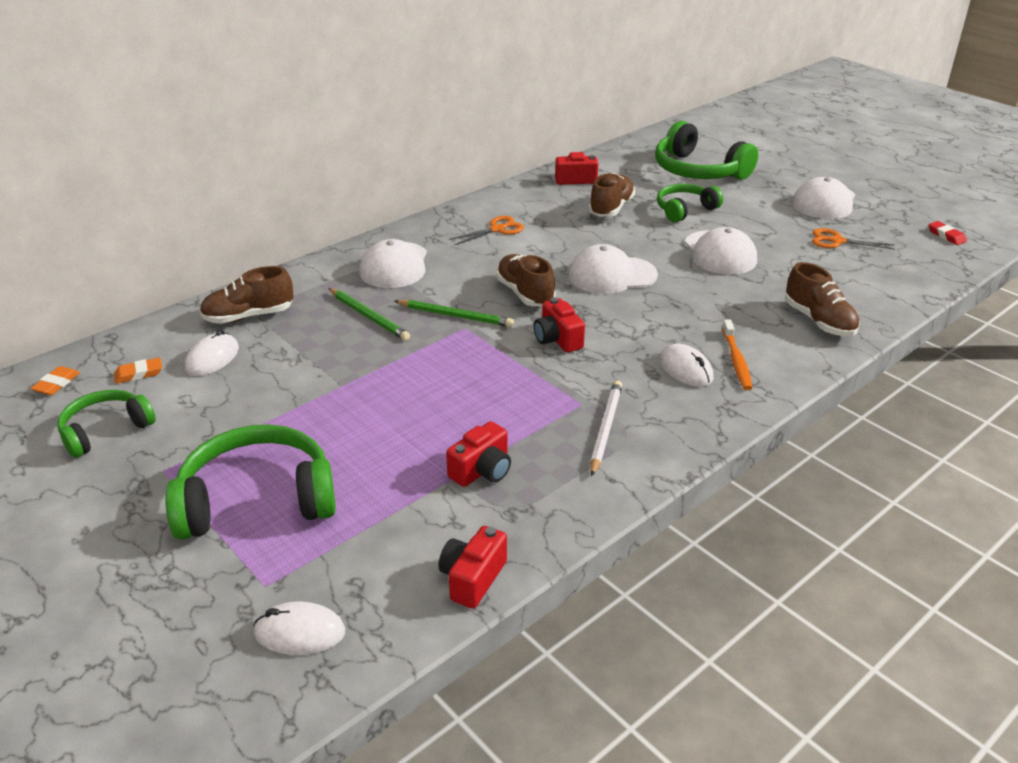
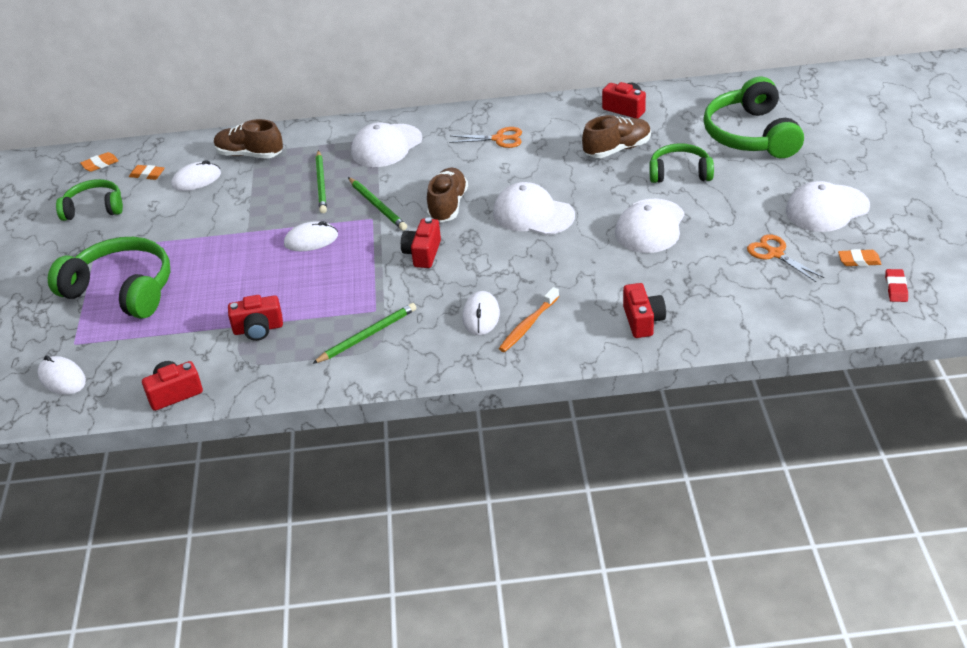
camera: 40 degrees right, 5 degrees up
(426, 368) = (311, 240): none -> white mouse
(605, 428) = (367, 335): white pencil -> green pencil
(819, 321) = (643, 321): brown shoe -> red camera
(896, 227) = (859, 260): none -> orange eraser

